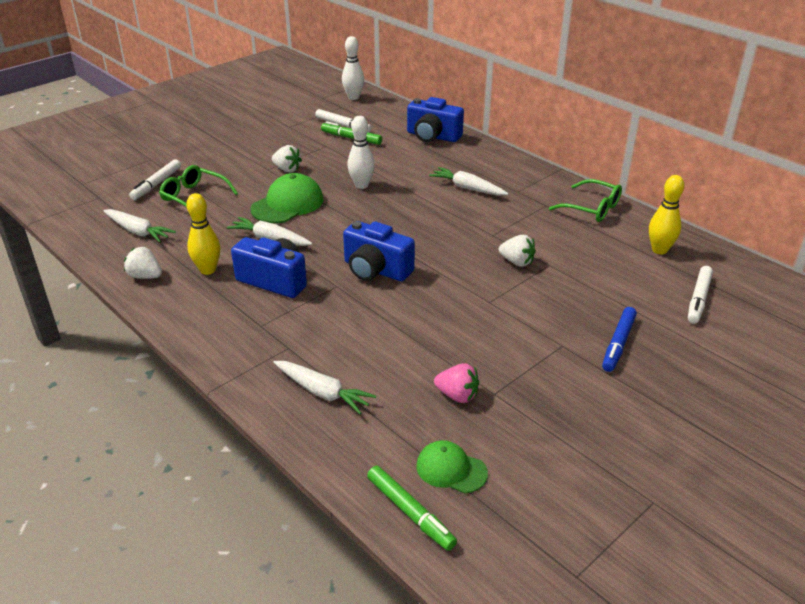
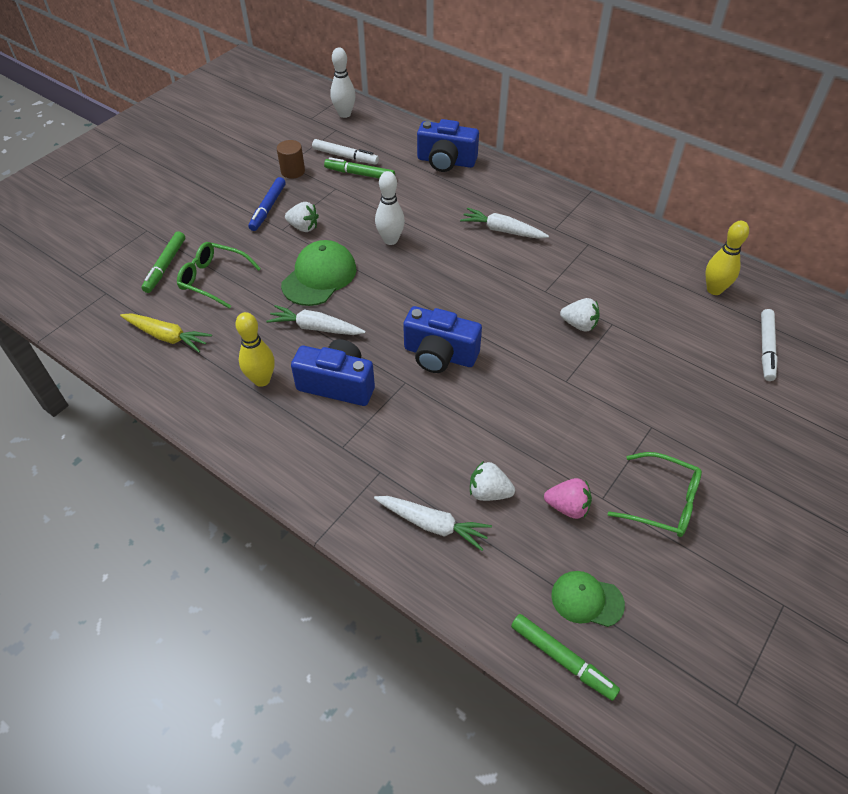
camera: 10 degrees left, 15 degrees up
(138, 231) = (167, 336): white carrot -> yellow carrot
(145, 276) = (196, 398): white strawberry -> white strawberry (489, 492)
(156, 184) = (165, 266): white marker -> green marker
(292, 131) = (293, 171): none -> brown cylinder
(592, 208) = (635, 243): green glasses -> green glasses (663, 502)
(618, 344) = (704, 417): blue marker -> blue marker (268, 208)

